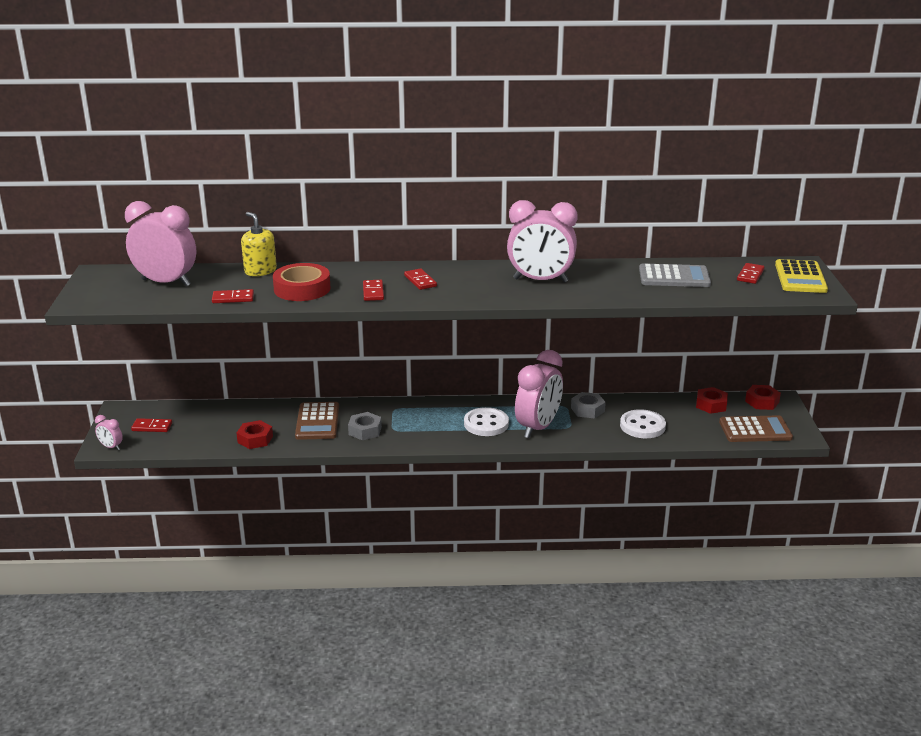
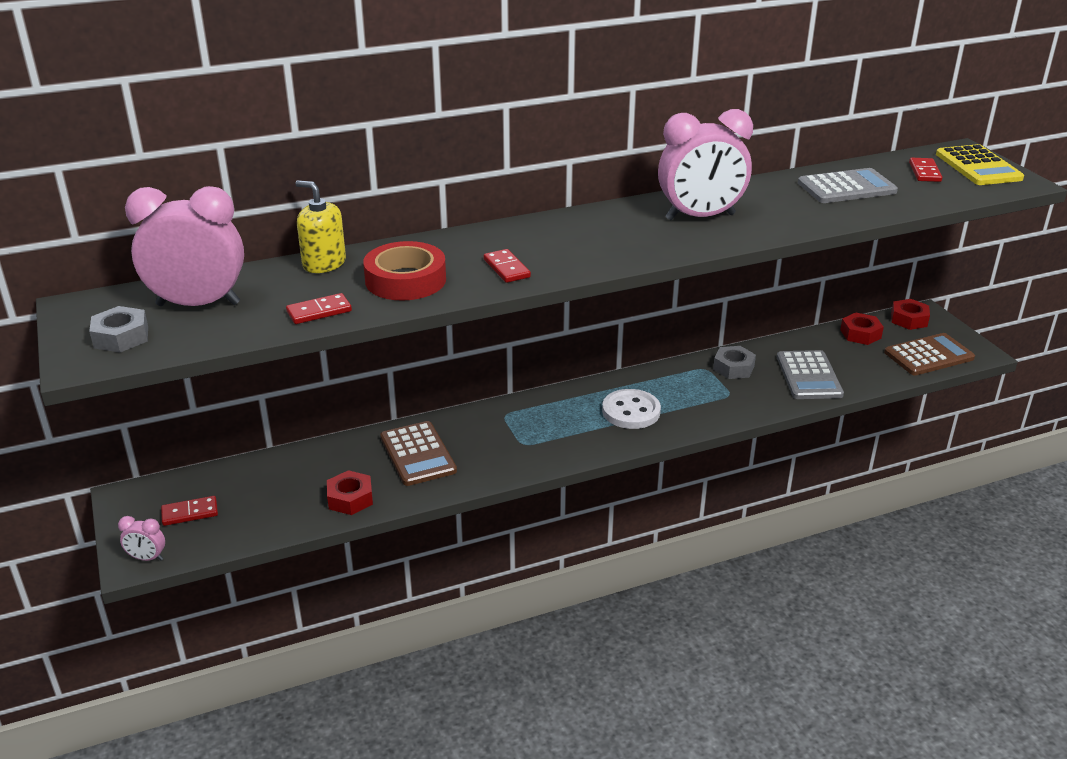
camera: 20 degrees left, 5 degrees up
(365, 431) = (488, 453): grey nut -> grey nut (121, 337)
(420, 281) = (553, 242): red domino -> none
(538, 427) = (695, 403): pink clock -> none
(642, 426) = (808, 376): white button -> grey calculator

